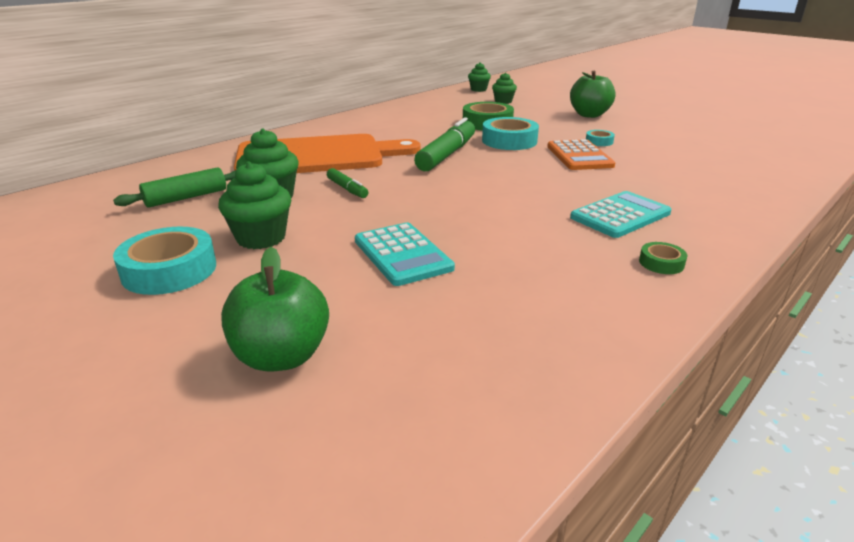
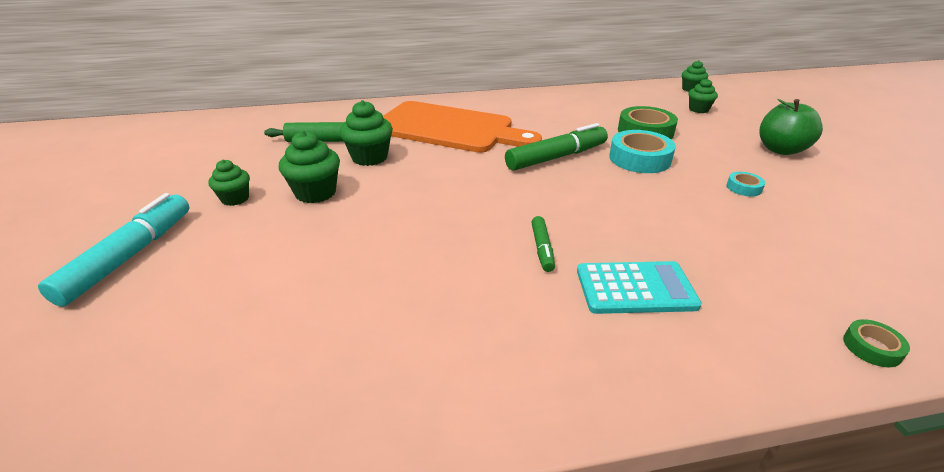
camera: 35 degrees right, 5 degrees up
(118, 359) = (130, 256): none -> turquoise marker
(169, 270) = (235, 199): turquoise tape -> green cupcake
(282, 356) = (199, 300): green apple -> none
(347, 189) = (428, 168): green marker -> green marker (542, 249)
(402, 254) = (383, 248): turquoise calculator -> none
(579, 156) = (692, 199): orange calculator -> none
(661, 263) = (597, 365): green tape -> green tape (872, 347)

